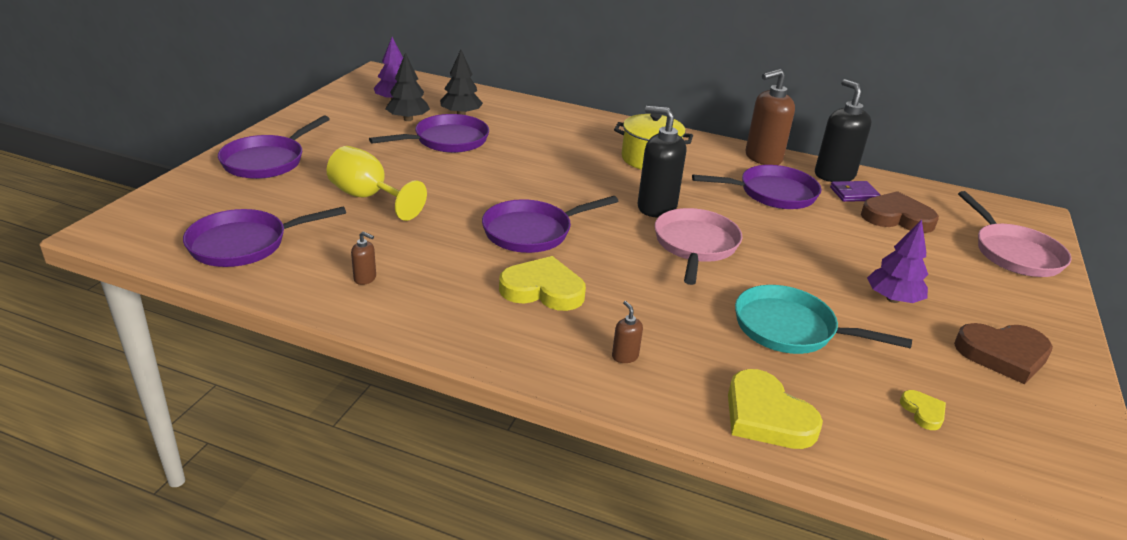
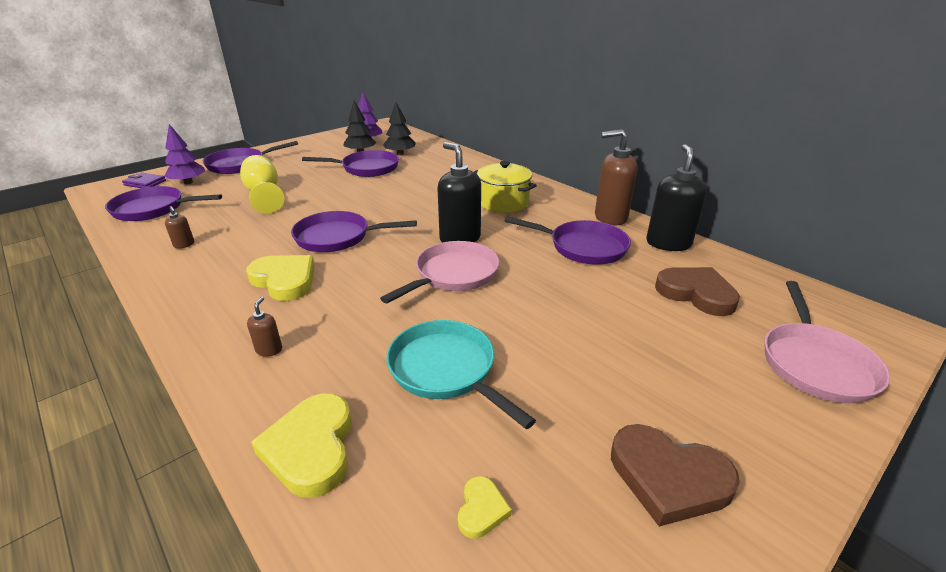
camera: 30 degrees right, 0 degrees up
(853, 194) = (671, 263): purple wallet -> purple wallet (145, 183)
(892, 299) = (595, 372): purple tree -> purple tree (188, 182)

